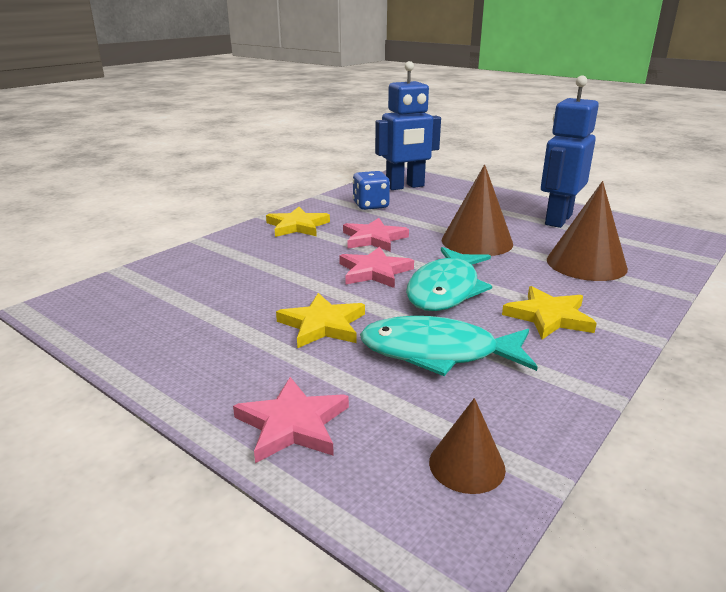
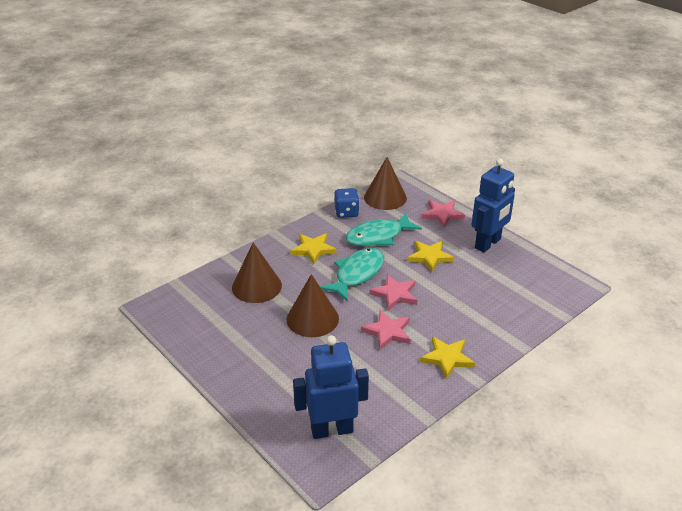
camera: 170 degrees left, 10 degrees up
(370, 205) = (378, 388): blue dice -> blue dice (346, 212)
(437, 353) = (378, 236): turquoise fish -> turquoise fish turned 135 degrees clockwise
(467, 465) = (385, 197): brown cone -> brown cone, size x1.75
(558, 220) = (228, 341): blue robot -> blue robot (488, 244)

